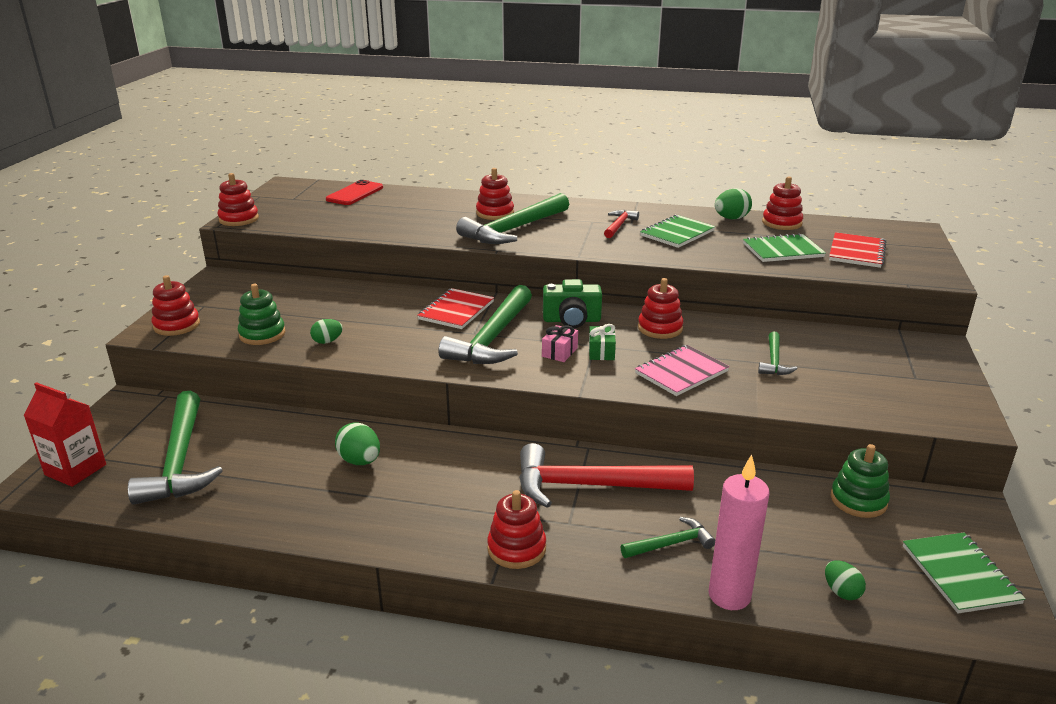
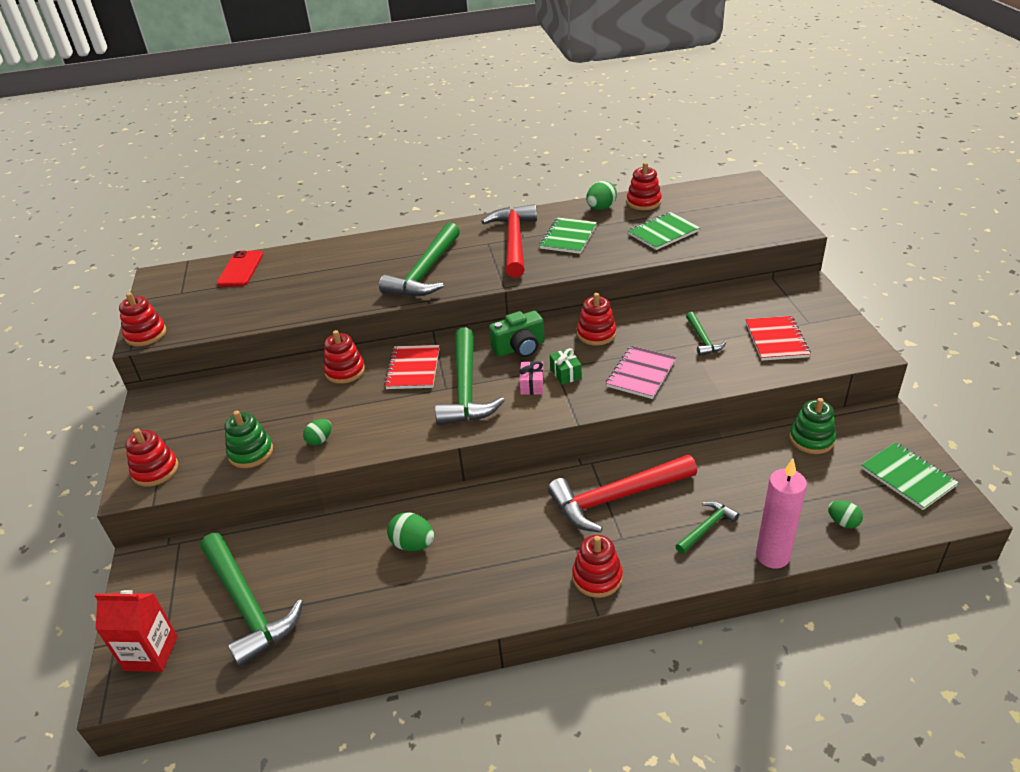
camera: 20 degrees left, 10 degrees up
(495, 213) = (394, 257): red stacking toy -> red stacking toy (345, 371)
(619, 225) = (514, 242): red hammer -> red hammer, size x2.04
(856, 252) = (719, 219): red notebook -> red notebook (776, 340)

